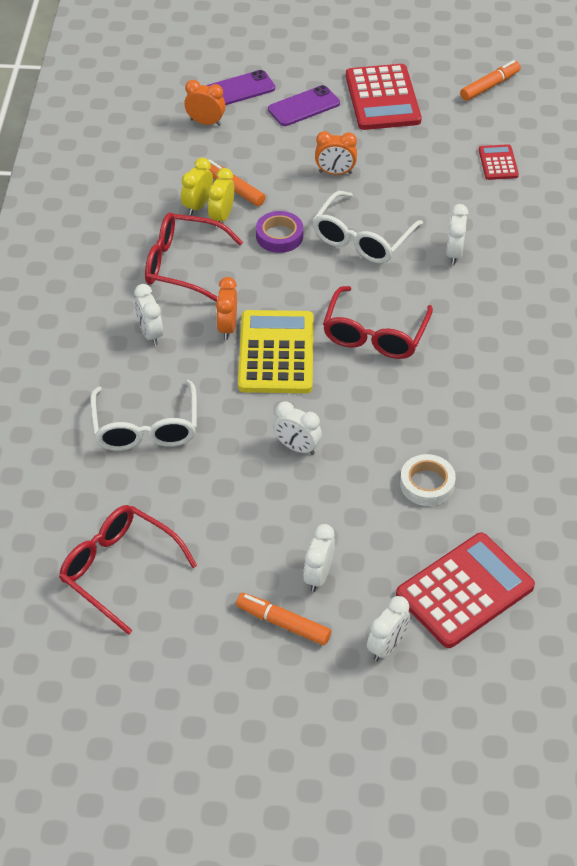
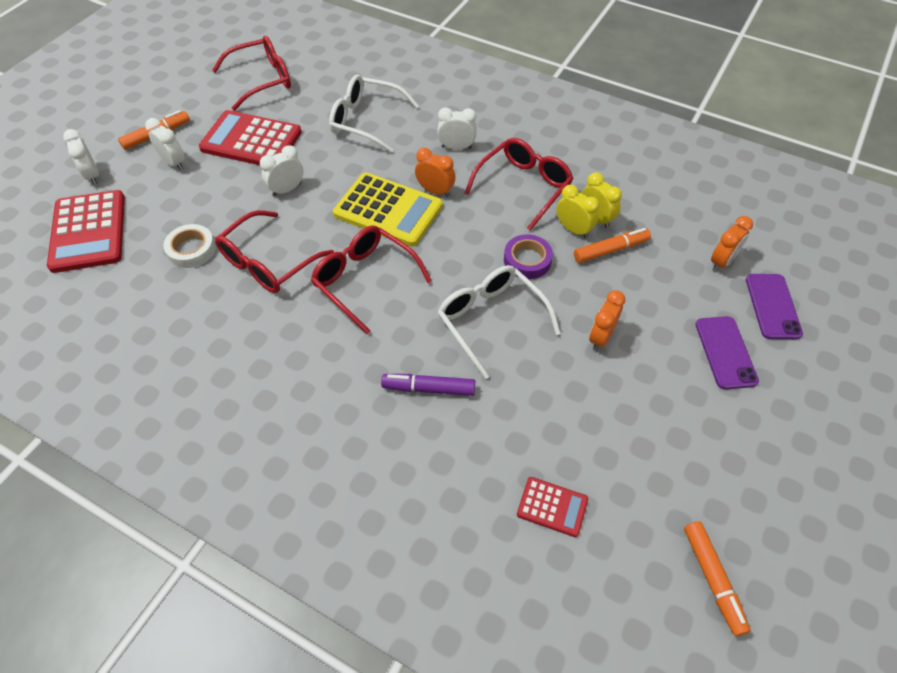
camera: 115 degrees right, 5 degrees up
(382, 98) = (719, 436): red calculator -> red calculator (251, 141)
(400, 414) = (269, 262): none -> red glasses
(454, 253) = (428, 388): white clock -> purple marker

